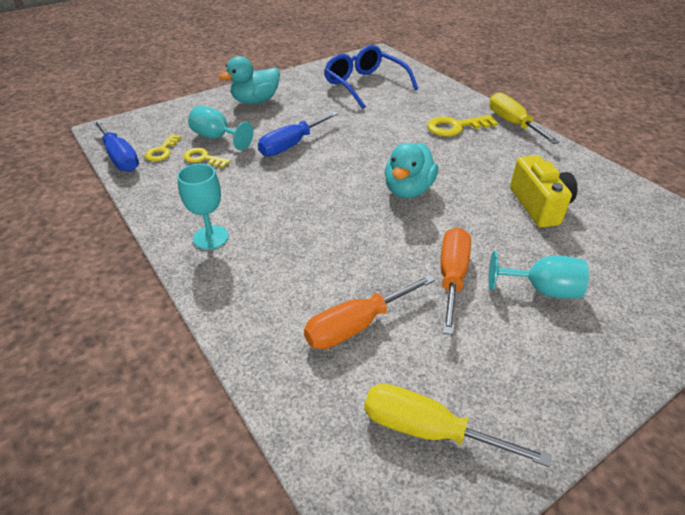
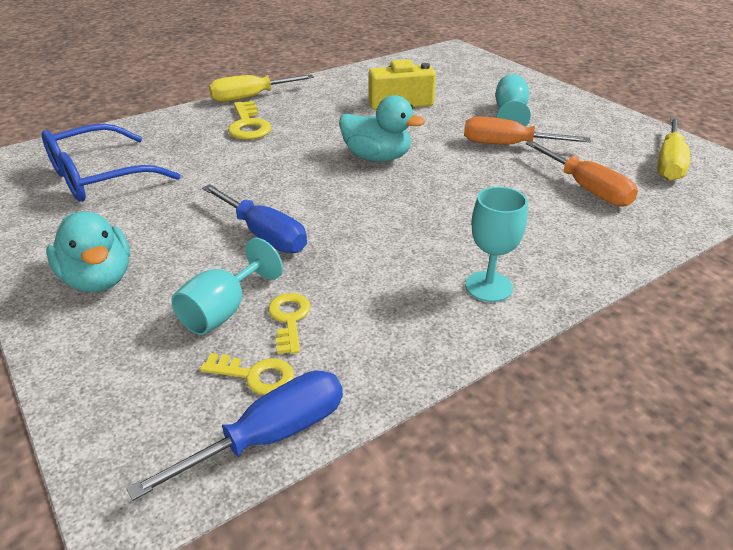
camera: 90 degrees left, 5 degrees down
(203, 158) = (289, 319): yellow key -> yellow key turned 150 degrees clockwise

